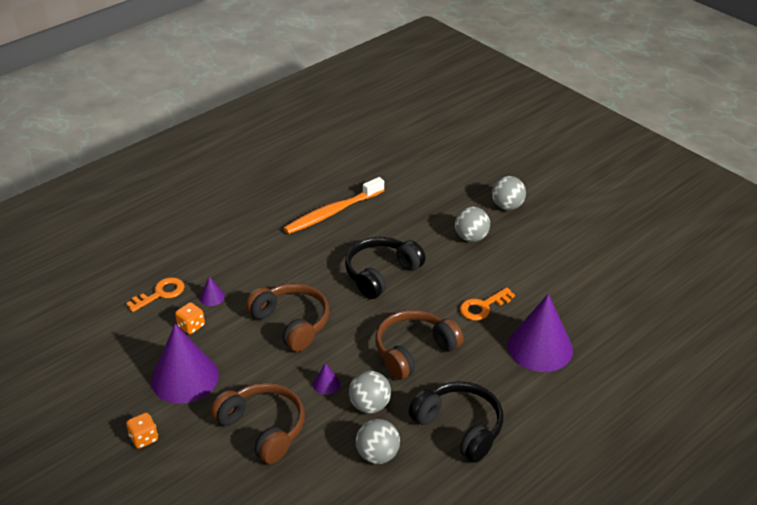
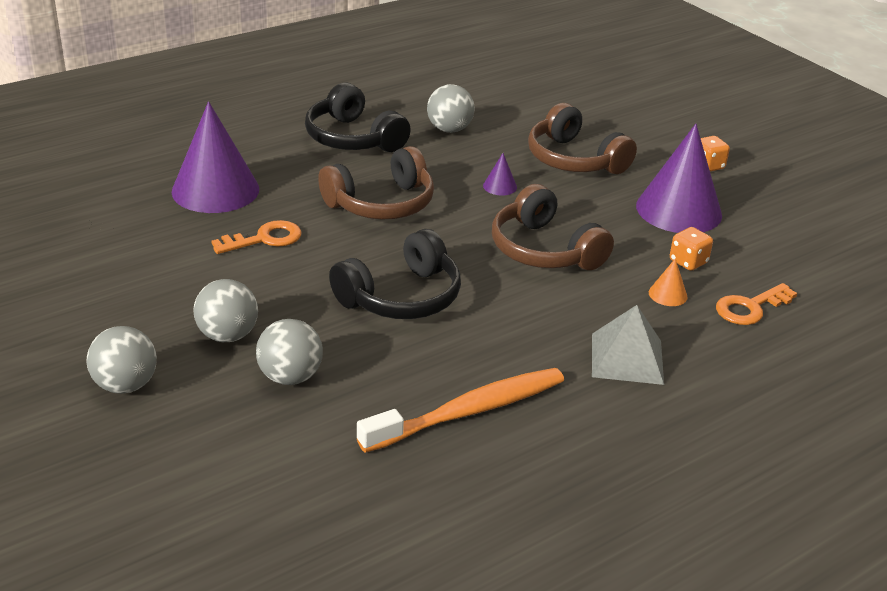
camera: 175 degrees left, 5 degrees down
(212, 297) = (668, 294): purple cone -> orange cone
(246, 250) = (627, 358): none -> grey pyramid
(370, 405) = (450, 164): grey ball -> grey ball (290, 377)

